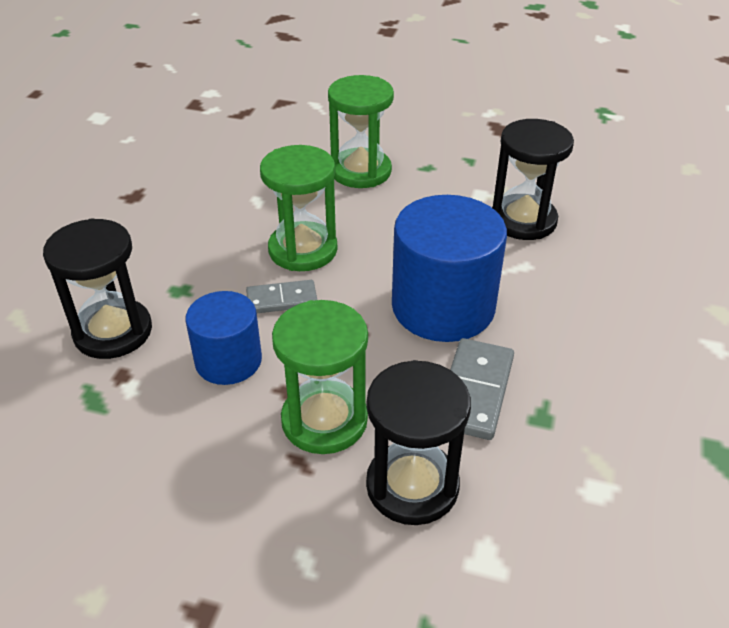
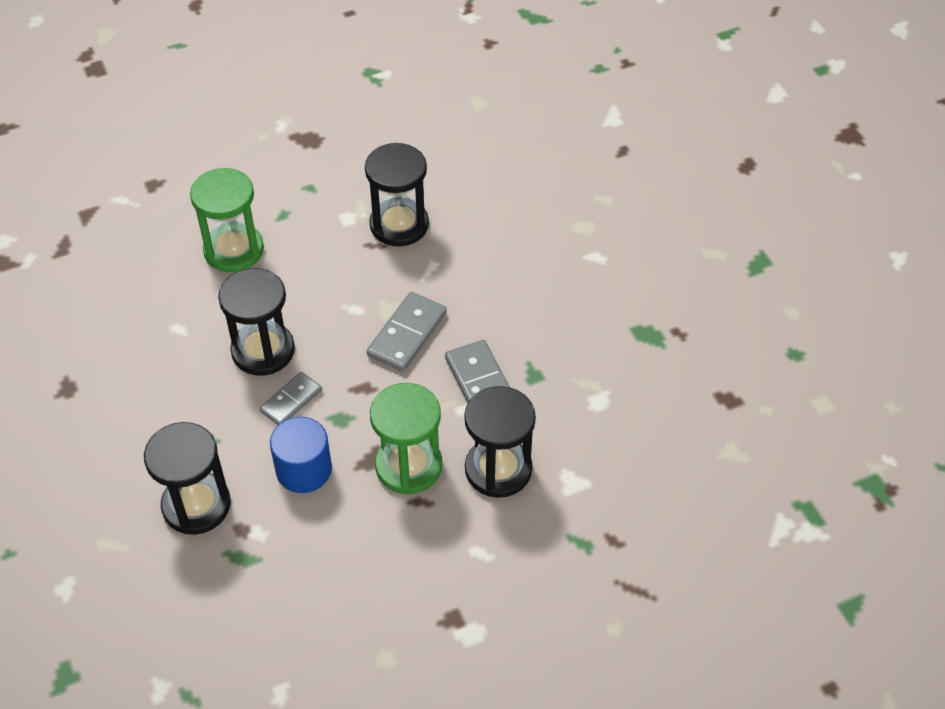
camera: 40 degrees left, 10 degrees up
(303, 250) = (263, 350): green hourglass -> black hourglass
(443, 307) = (407, 334): blue cylinder -> grey domino

